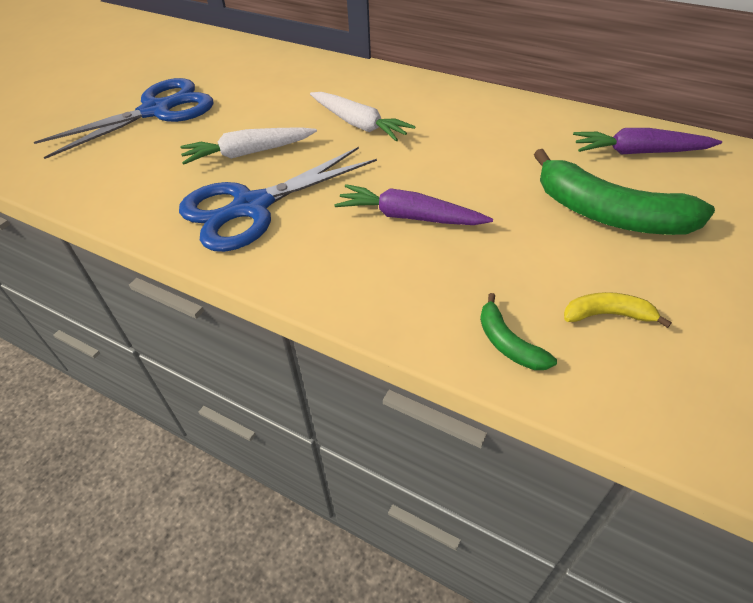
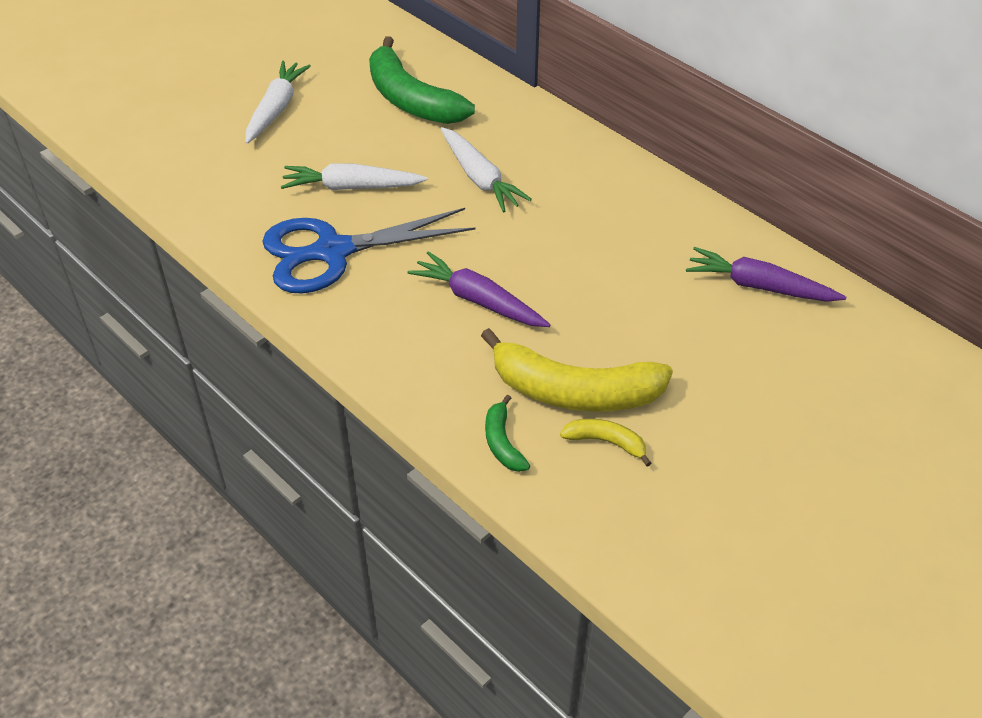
camera: 15 degrees right, 0 degrees up
(157, 110) = (276, 109): blue scissors -> white carrot
(545, 274) = (574, 391): none -> yellow banana
(608, 214) = (676, 347): green banana -> green banana (411, 99)

